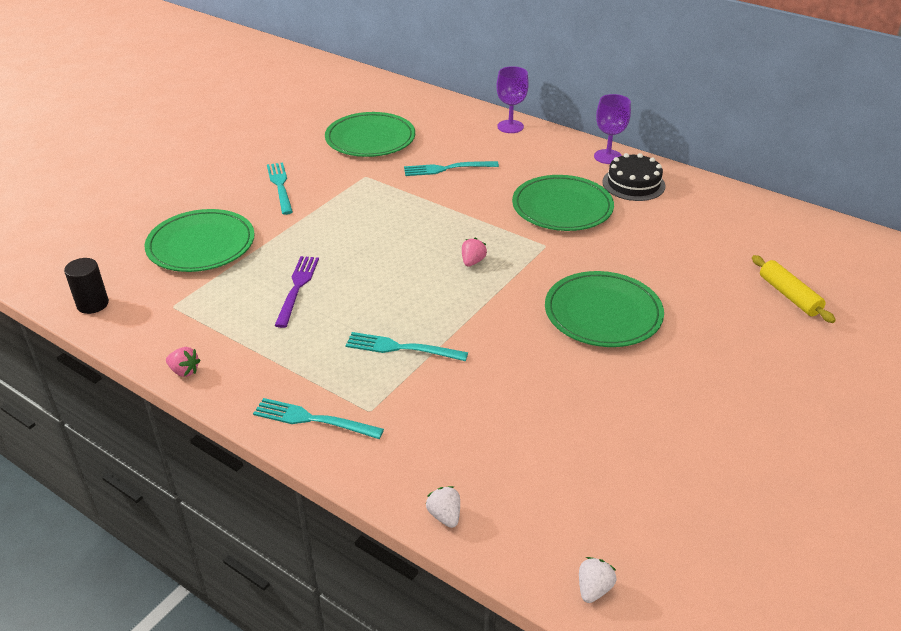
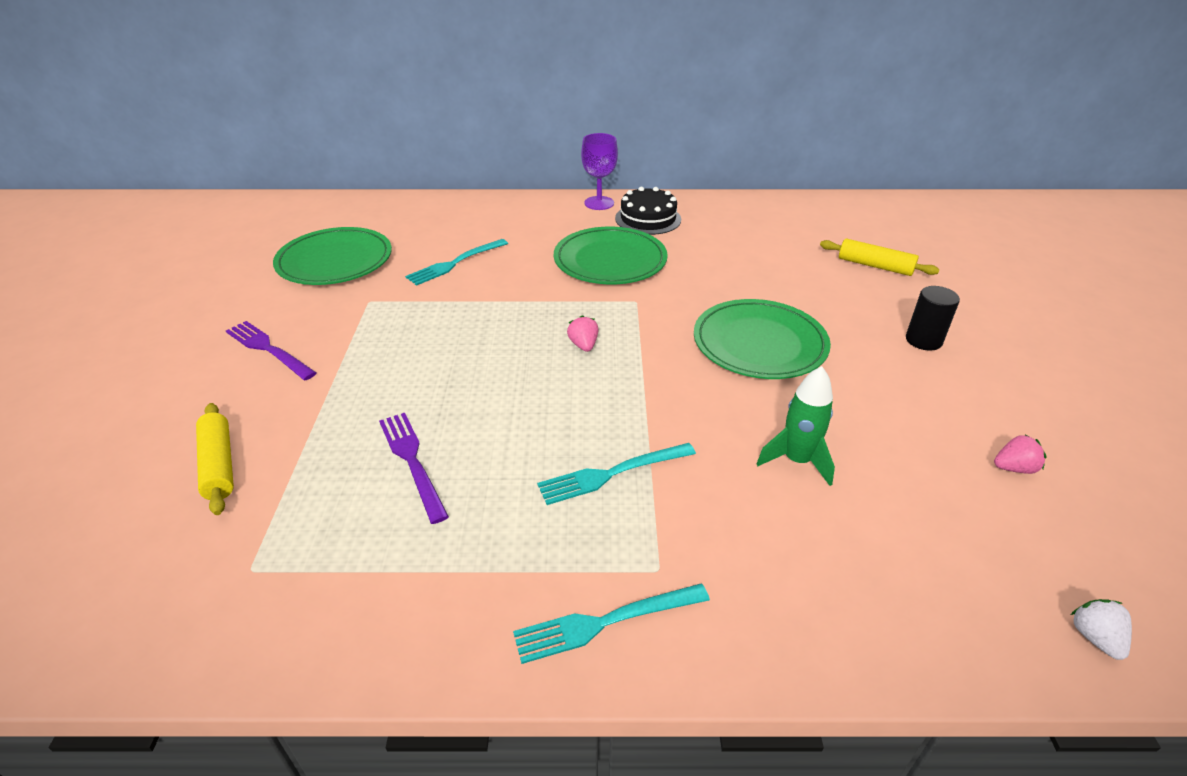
camera: 35 degrees left, 0 degrees up
(92, 304) = (103, 634): black cylinder -> black cylinder (923, 340)
(184, 371) = (358, 657): pink strawberry -> pink strawberry (1014, 468)
(201, 245) = (219, 465): green plate -> yellow rolling pin
(280, 186) = (267, 349): turquoise fork -> purple fork
(445, 516) = (878, 651): white strawberry -> none
(510, 126) = (478, 204): purple goblet -> none
(529, 398) = (797, 461): none -> green rocket

